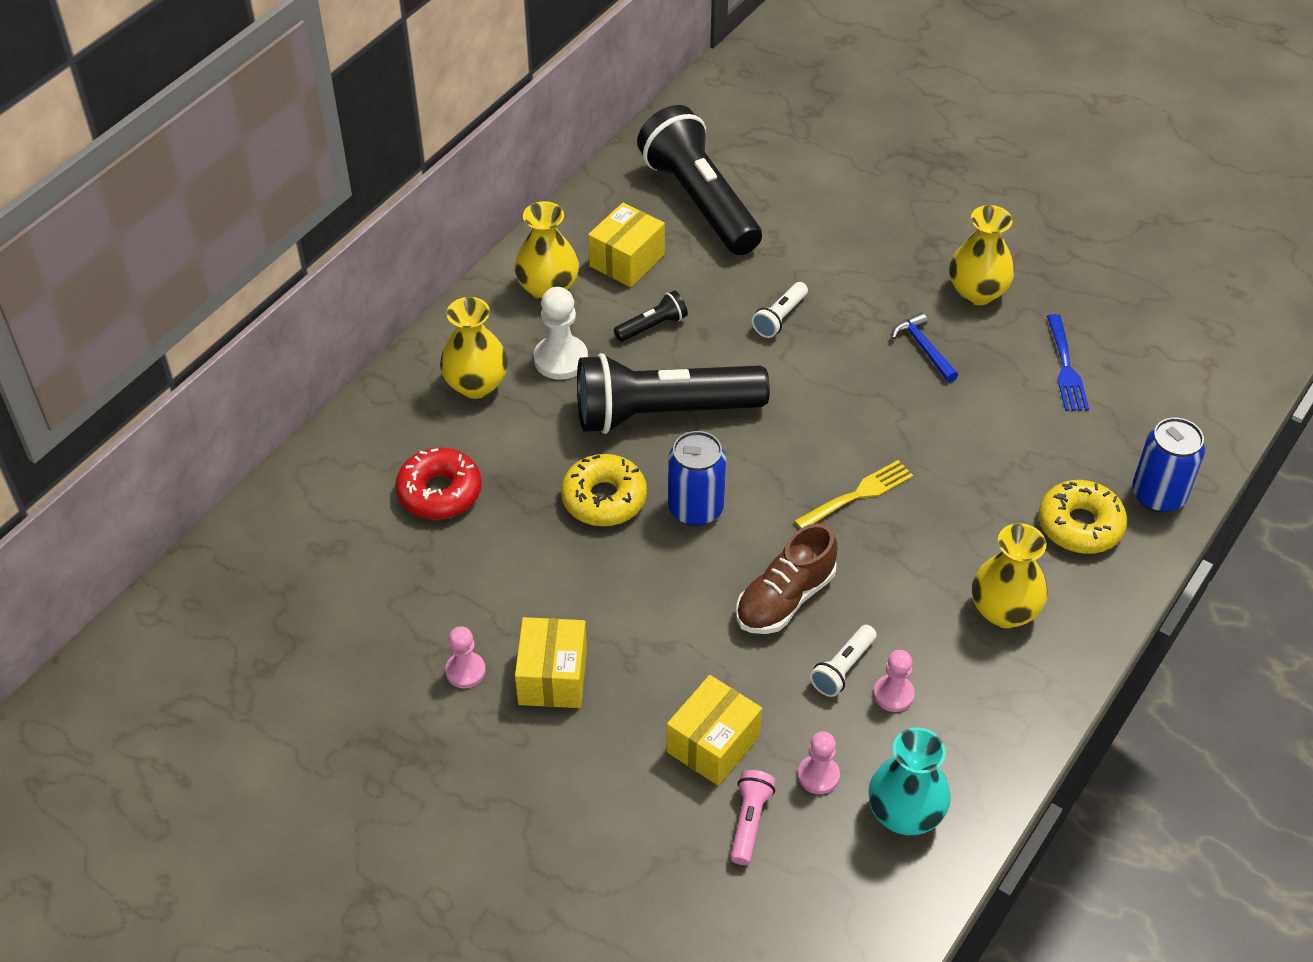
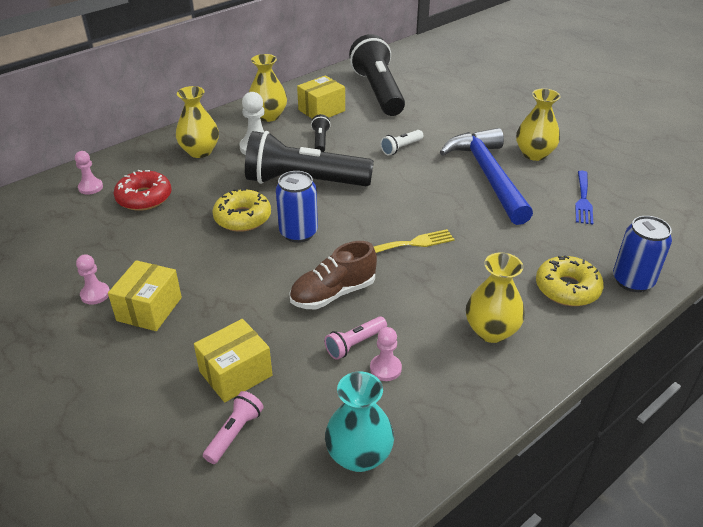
camera: 15 degrees right, 10 degrees down
(652, 326) = (320, 141): black flashlight -> black flashlight turned 75 degrees counterclockwise
(818, 775) = (303, 412): pink pawn -> pink pawn (90, 187)
(842, 668) = (354, 344): white flashlight -> pink flashlight
(924, 348) = (488, 175): blue hammer -> blue hammer, size x2.42

